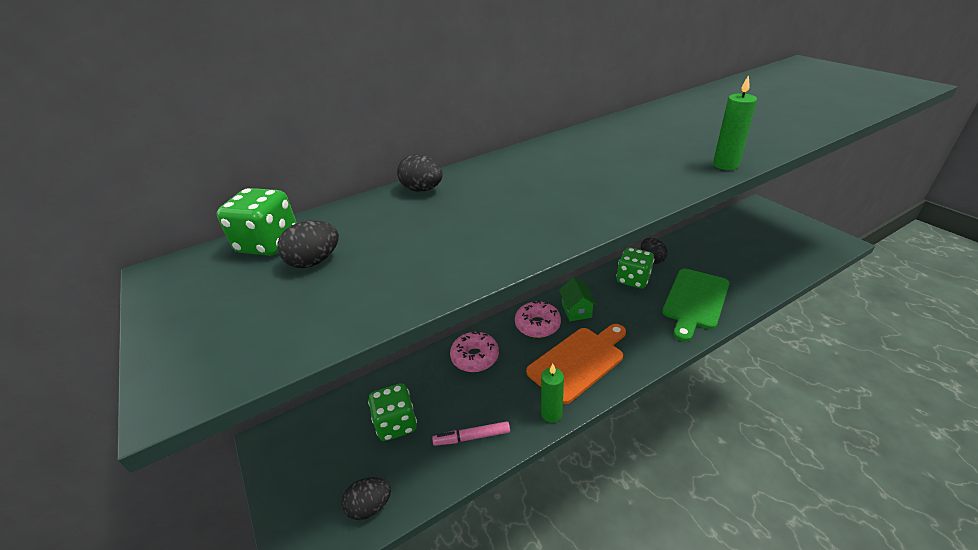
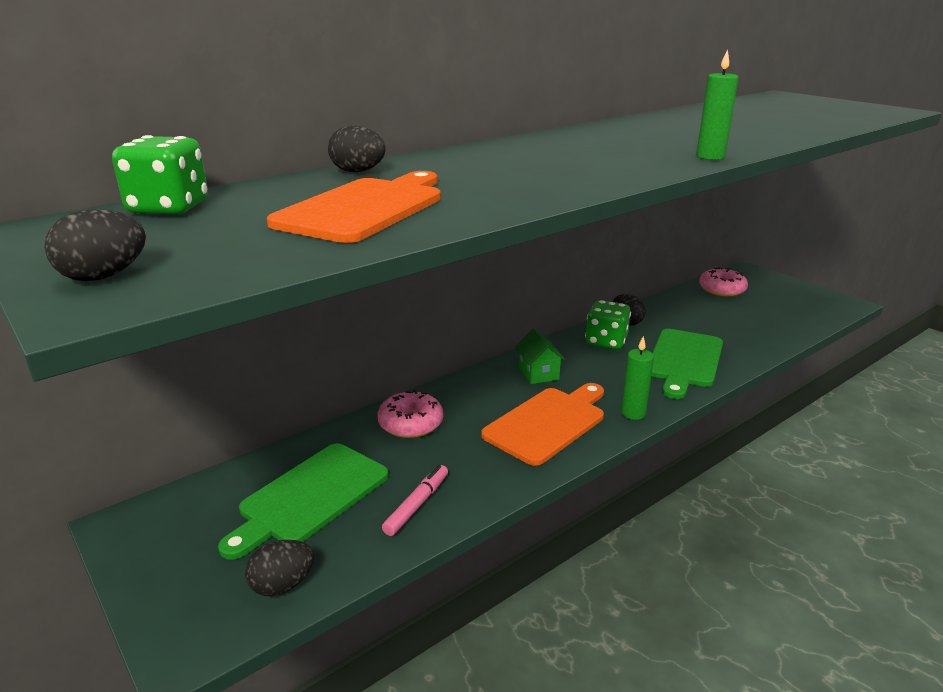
camera: 10 degrees left, 10 degrees down
(314, 261) = (236, 219): black egg -> black egg (104, 276)
(396, 424) = (310, 496): green dice -> green cutting board
(417, 246) = (365, 208): none -> orange cutting board
(472, 437) = (417, 505): pink marker -> pink marker turned 135 degrees clockwise
(537, 325) = (490, 389): pink donut -> pink donut (722, 290)
(551, 414) = (519, 476): green candle -> green candle (633, 413)

